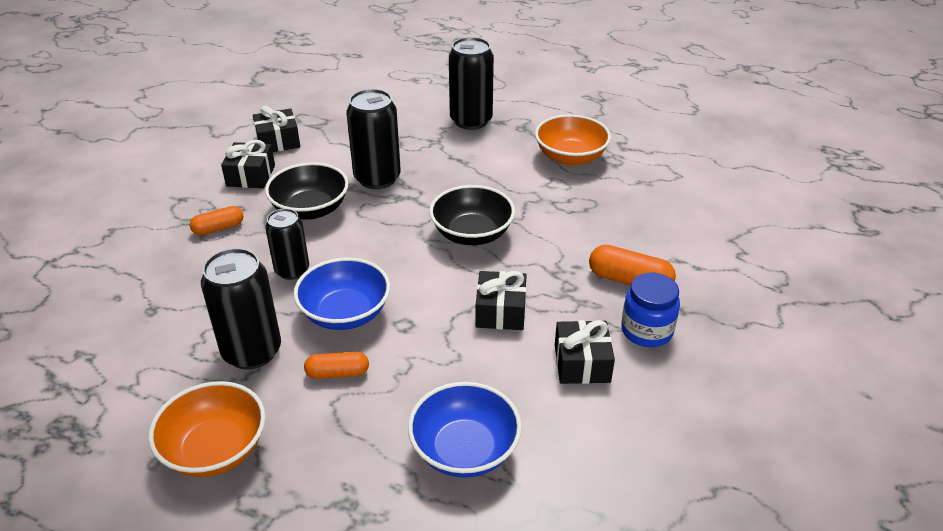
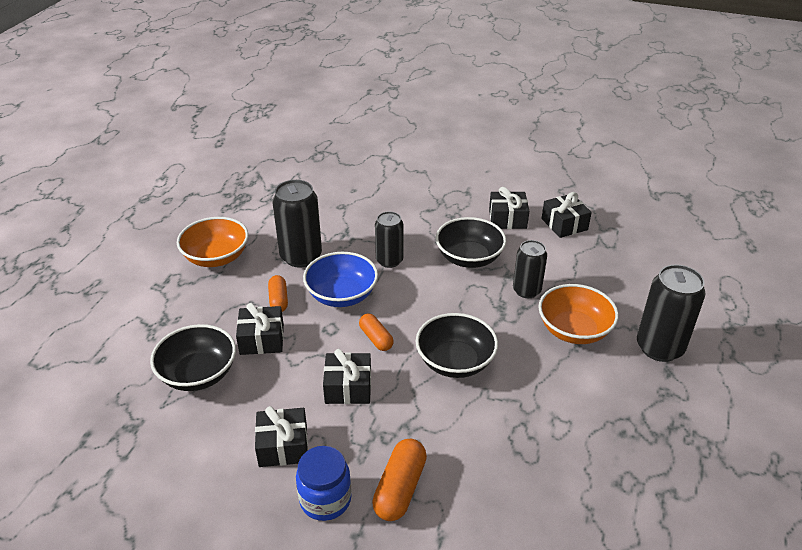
camera: 85 degrees right, 0 degrees up
(218, 228) = (434, 216): orange capsule -> orange capsule (376, 338)
(377, 178) = (526, 290): black can -> black can, size x0.65
(411, 387) = (262, 339): none -> black gift
(464, 450) = (198, 374): blue bowl -> black bowl
(570, 157) = (618, 439): orange bowl -> orange bowl (574, 330)

